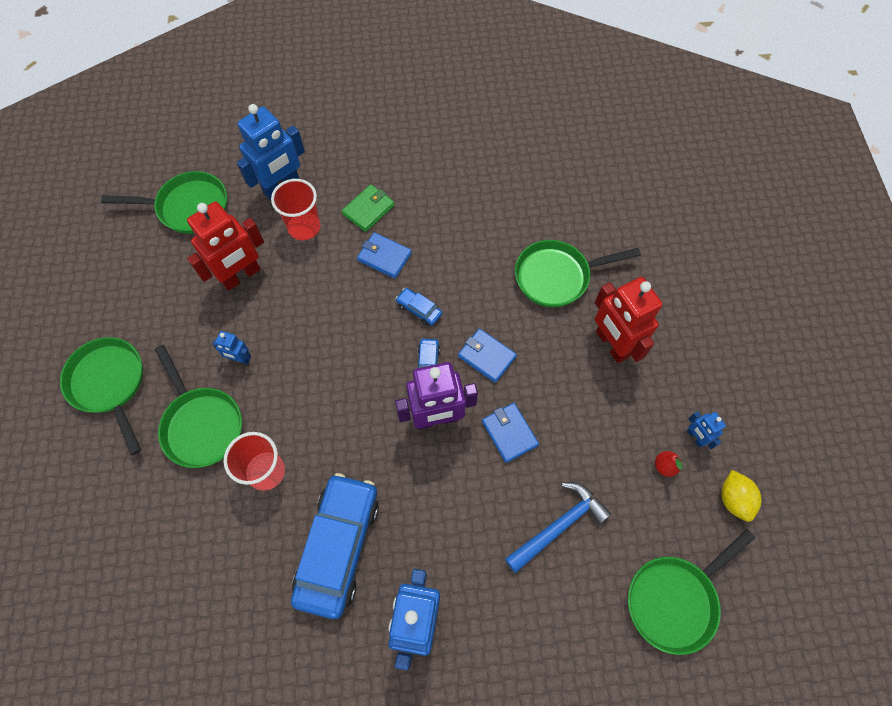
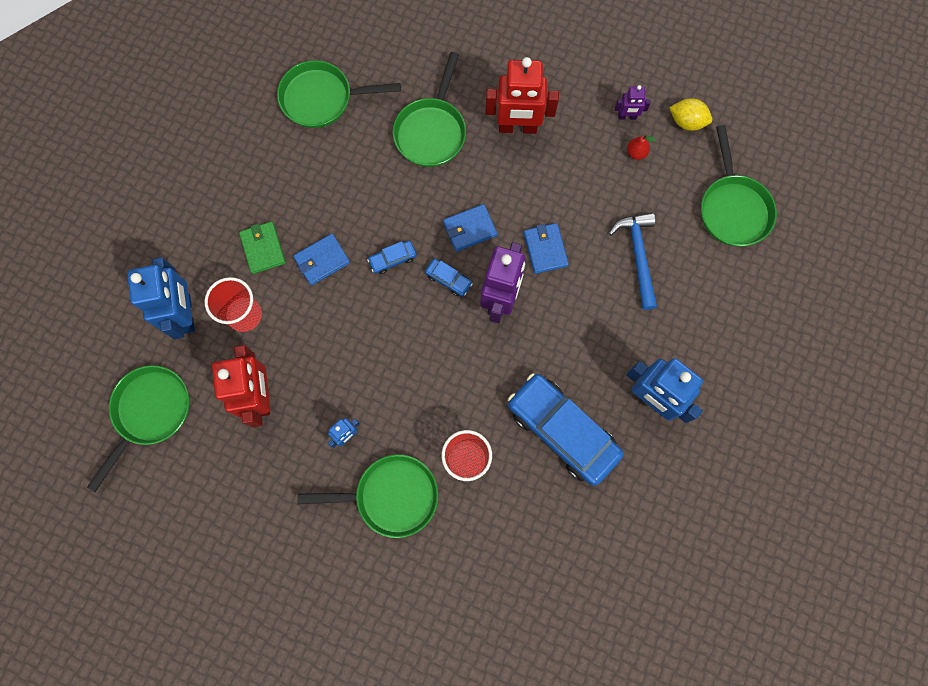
camera: 60 degrees left, 10 degrees up
(110, 384) = (301, 563): green pan -> green pan (322, 99)
(509, 433) = (545, 249): blue wallet -> blue wallet turned 75 degrees clockwise
(695, 437) = (627, 117): blue robot -> purple robot

